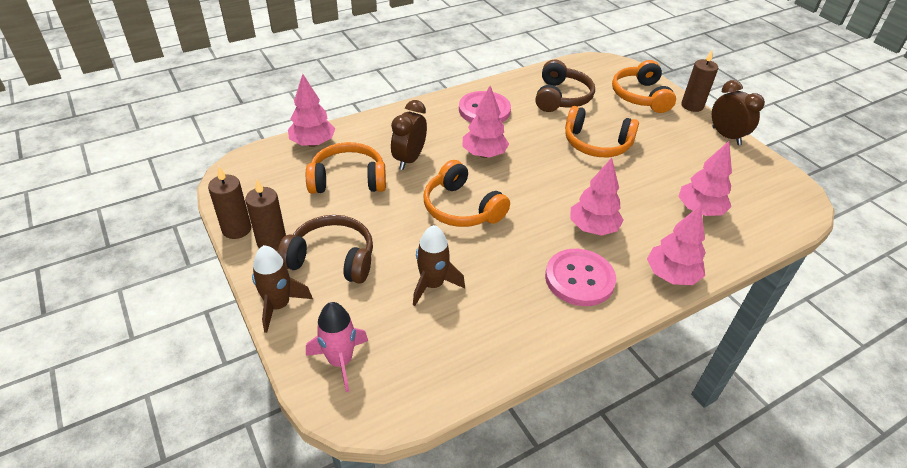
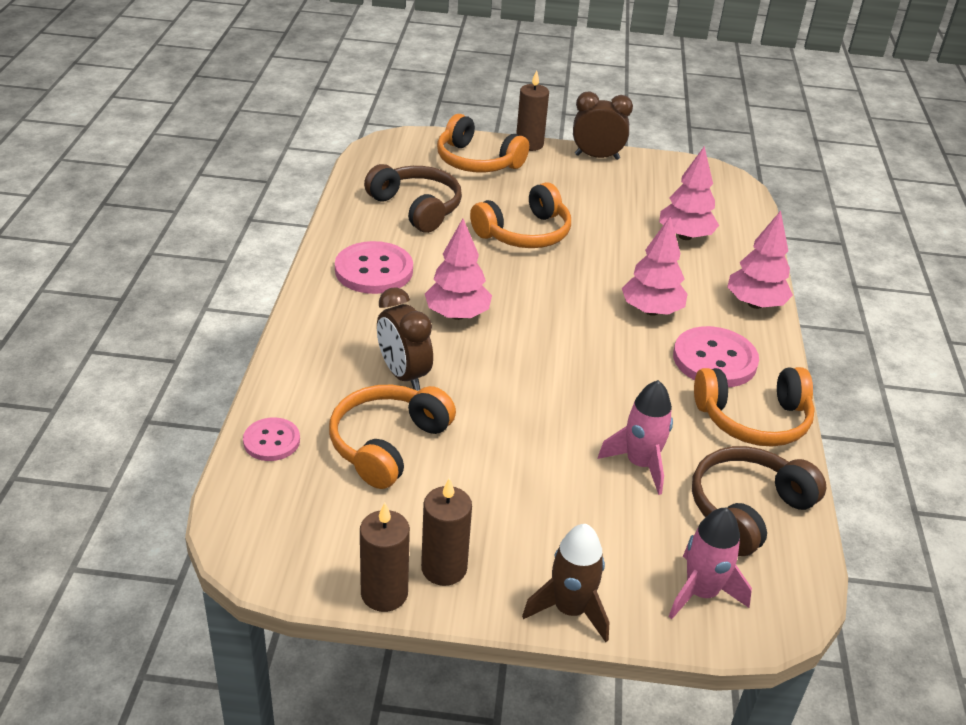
camera: 55 degrees left, 5 degrees down
(313, 143) = (271, 441): pink tree -> pink button
(332, 258) = (526, 525): brown headphones -> brown headphones (747, 509)
(432, 285) = (640, 464): brown rocket -> pink rocket
(461, 208) = (535, 380): orange headphones -> orange headphones (753, 419)

